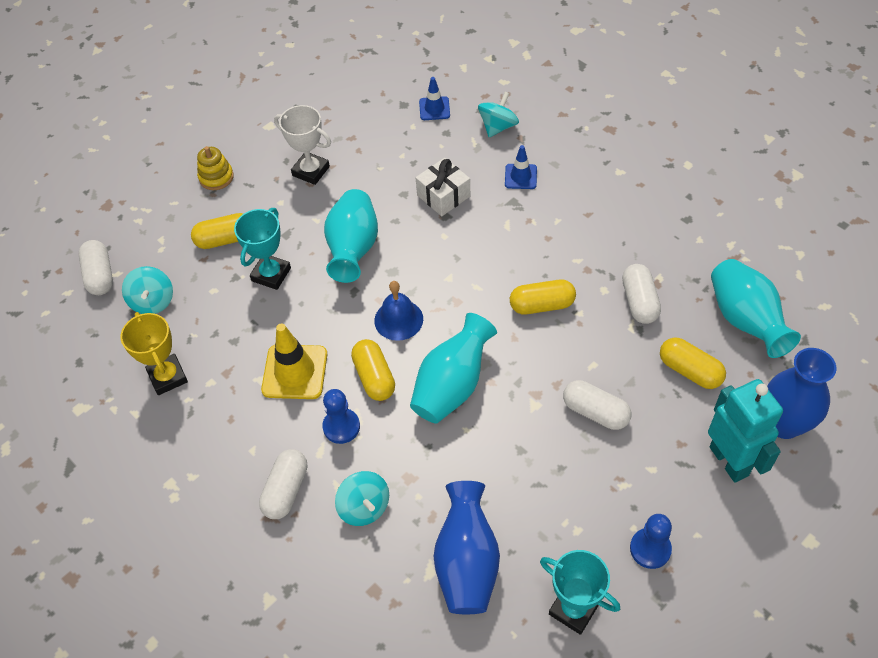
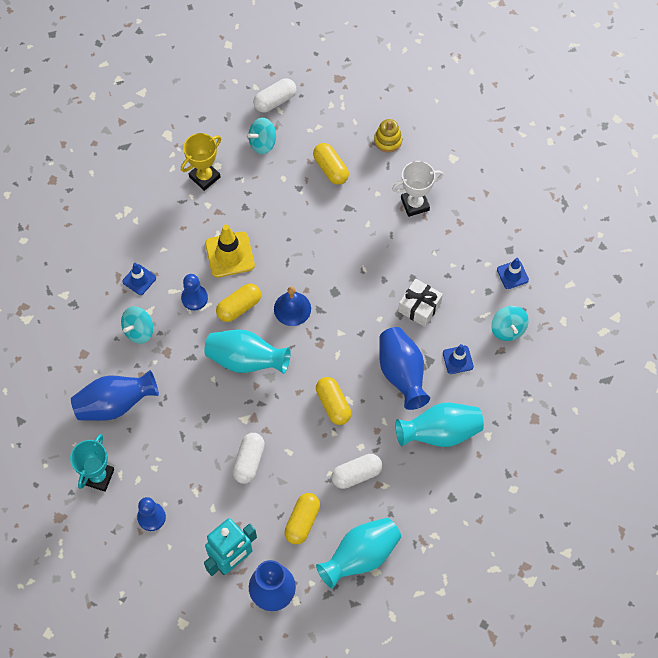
camera: 70 degrees right, 10 degrees up
(271, 274) = (308, 210): turquoise trophy -> none
(286, 490) = (139, 280): white capsule -> blue traffic cone
(311, 171) = (415, 204): white trophy -> white trophy turned 60 degrees clockwise
(353, 249) = (347, 258): turquoise vase -> turquoise vase (440, 432)
(498, 127) = (508, 329): turquoise spinning top -> turquoise spinning top turned 60 degrees clockwise
(522, 230) = (402, 373): none -> blue vase

